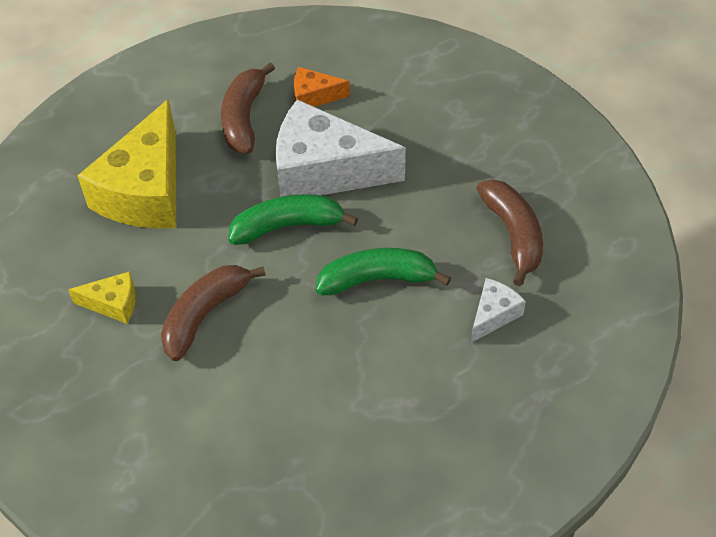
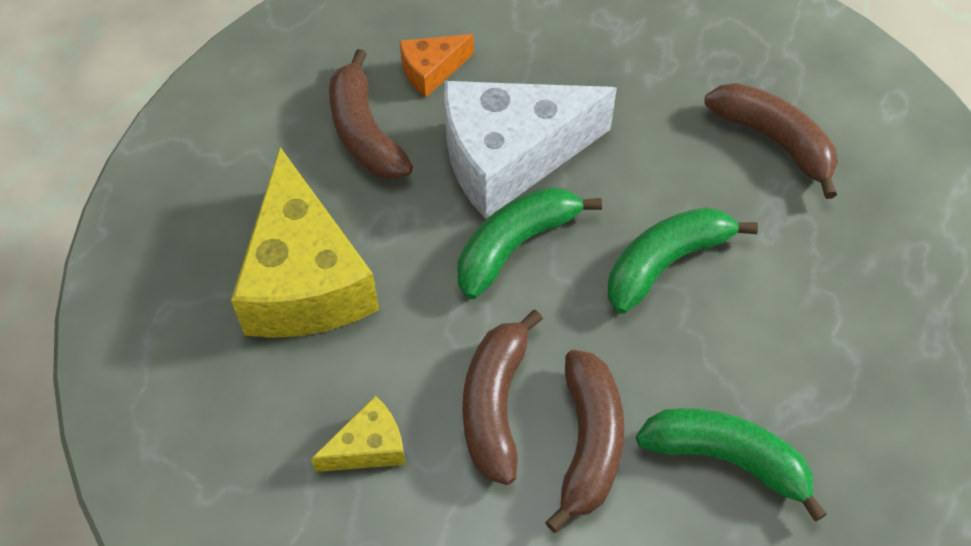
camera: 30 degrees left, 5 degrees up
(244, 364) = (588, 444): none -> brown banana
(325, 415) = (727, 459): none -> green banana
(494, 315) = (822, 245): white cheese -> none

